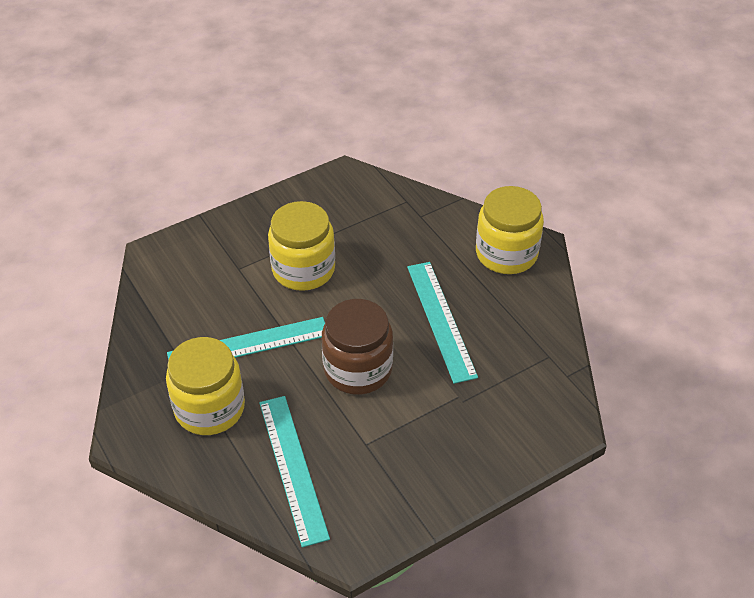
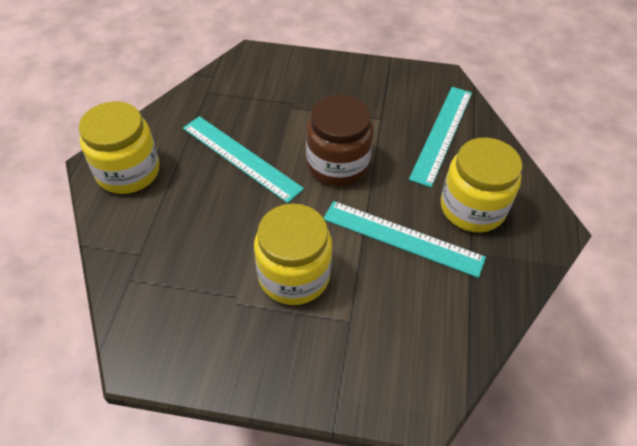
camera: 140 degrees left, 5 degrees up
(441, 320) = (241, 157): turquoise ruler -> turquoise ruler turned 75 degrees counterclockwise

